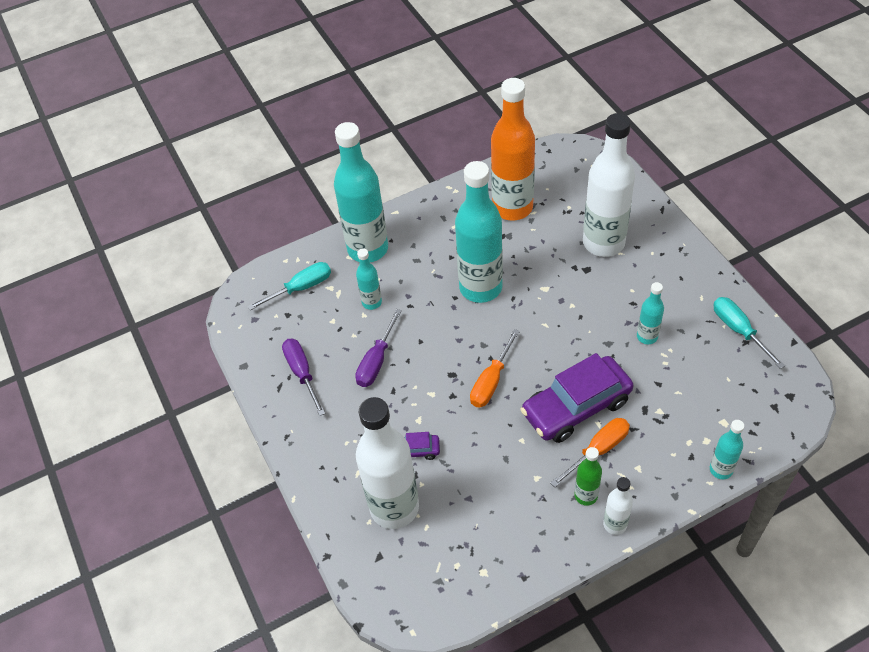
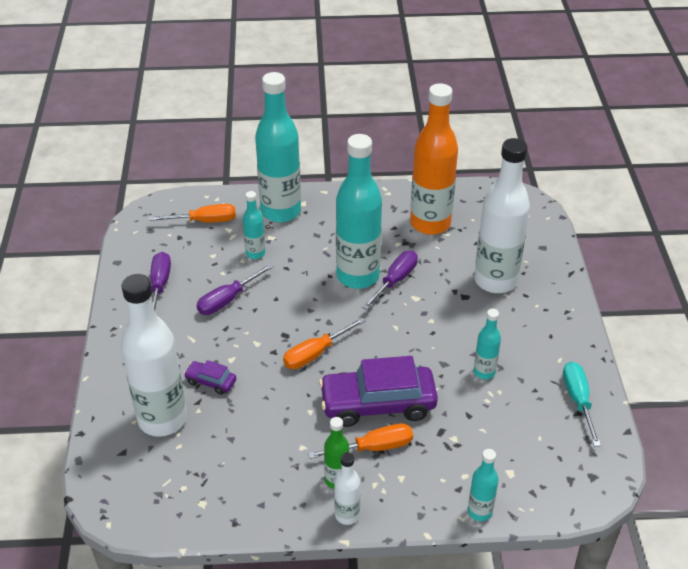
camera: 20 degrees right, 10 degrees down
(301, 288) = (204, 221): turquoise screwdriver -> orange screwdriver
(517, 278) = (395, 281): none -> purple screwdriver

